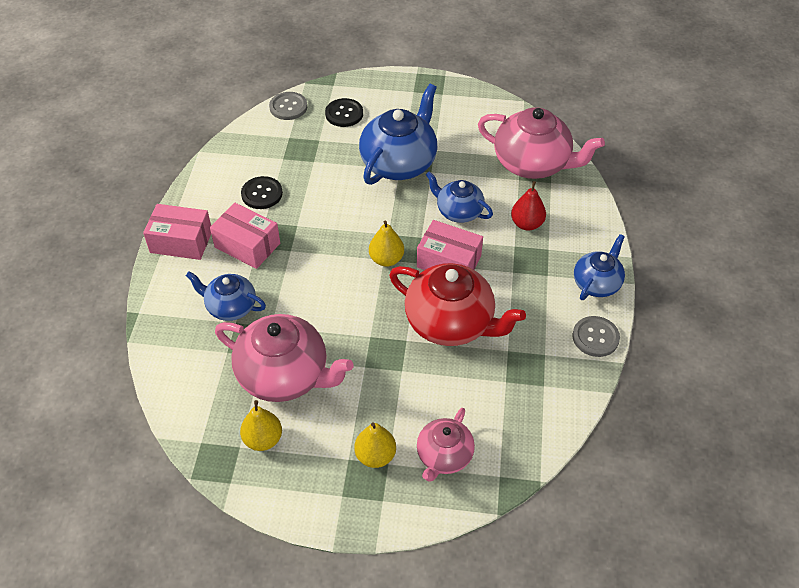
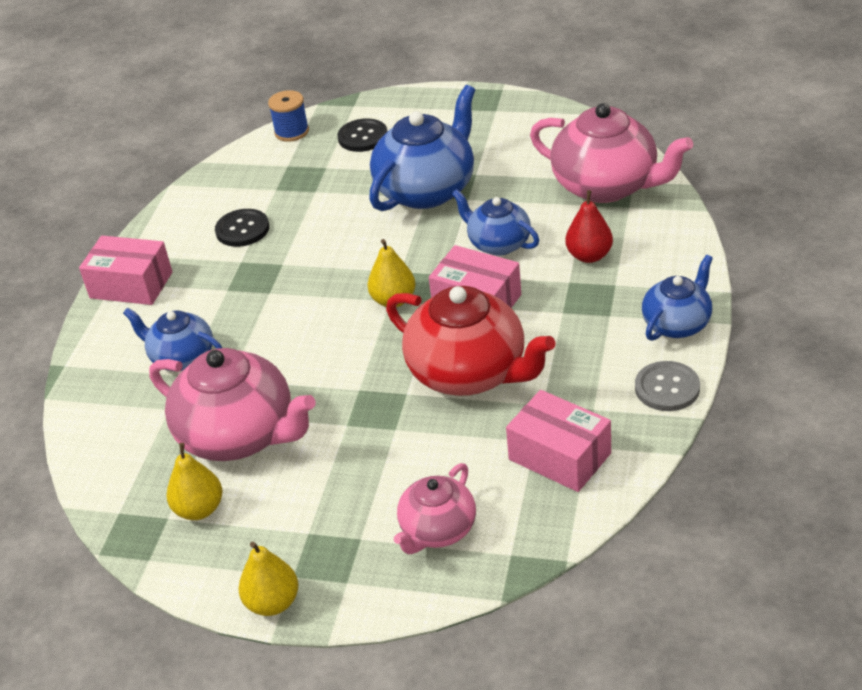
camera: 10 degrees right, 10 degrees down
(247, 245) = (214, 288): pink box -> pink box (559, 456)
(288, 107) = (291, 132): grey button -> blue spool
(375, 456) = (345, 529): yellow pear -> yellow pear (272, 603)

